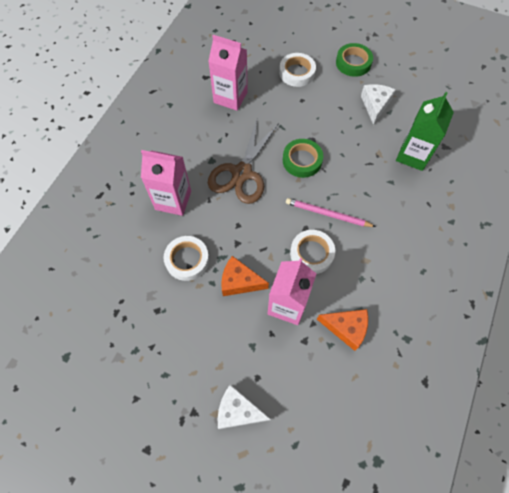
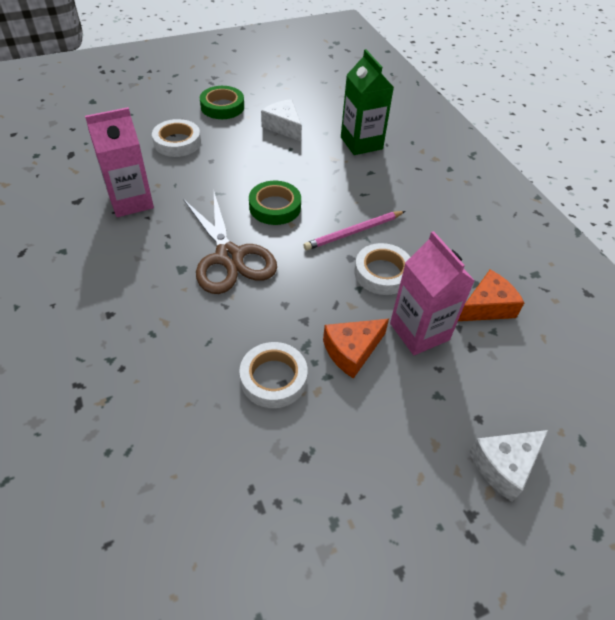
camera: 50 degrees left, 15 degrees down
(173, 200) = (184, 336): pink carton -> none

